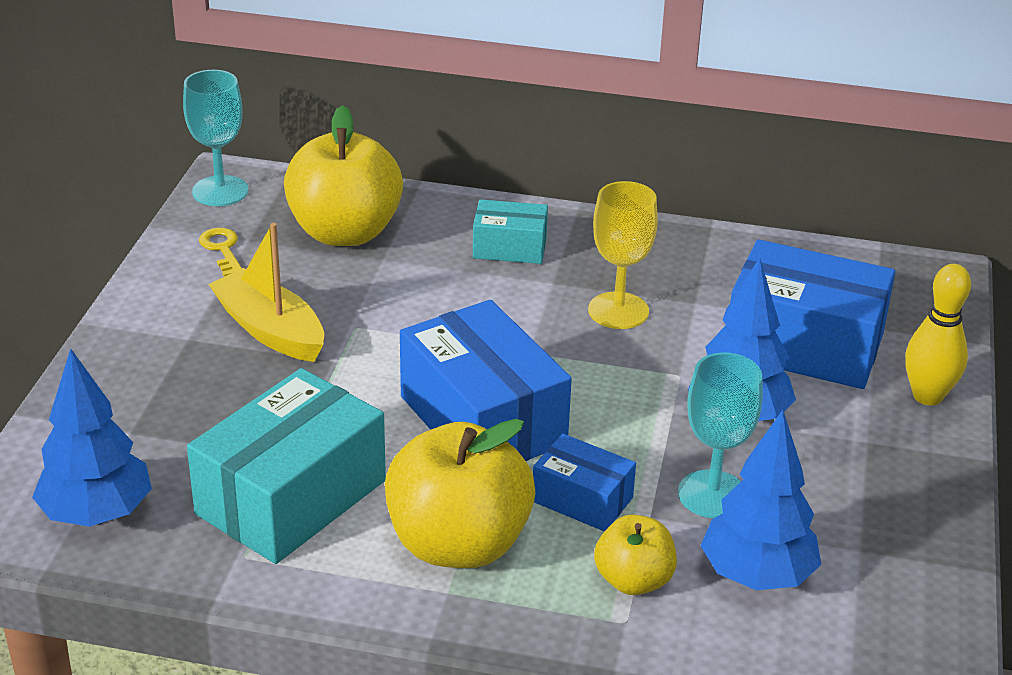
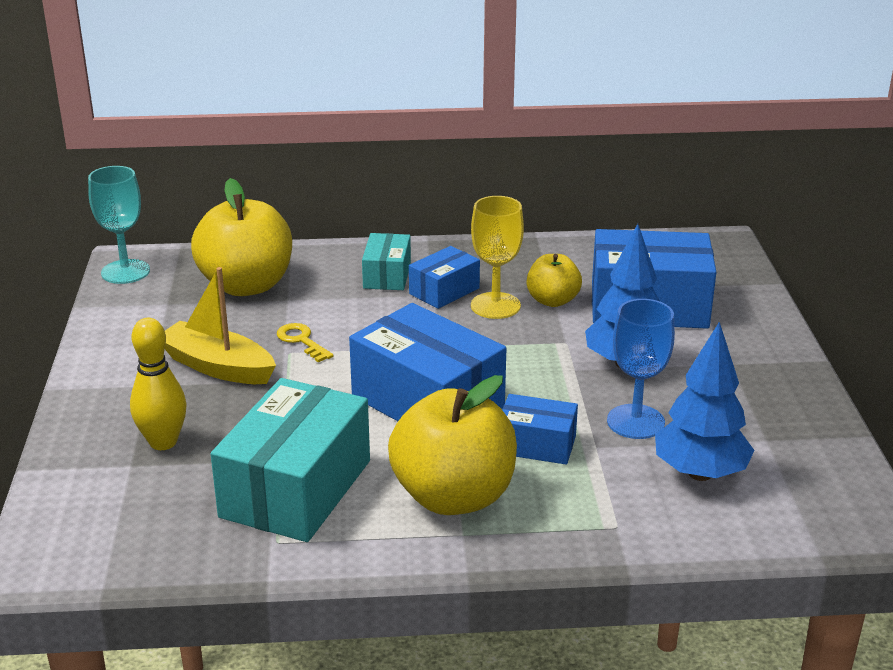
camera: 15 degrees left, 5 degrees down
(97, 515) = (130, 535): blue tree -> none
(222, 249) = (148, 314): yellow key -> yellow key (301, 341)
(509, 248) = (387, 275): turquoise box -> turquoise box turned 75 degrees counterclockwise
(567, 280) = (444, 291): none -> blue box
(633, 581) = (607, 495): yellow apple -> yellow apple (552, 301)
(712, 494) = (635, 422): turquoise goblet -> blue goblet
(927, 396) = (757, 325): yellow bowling pin -> yellow bowling pin (163, 442)

